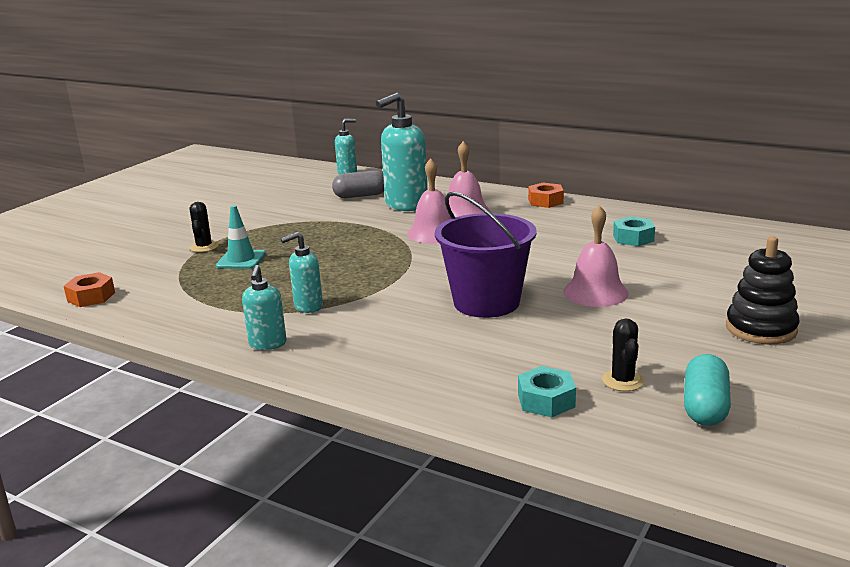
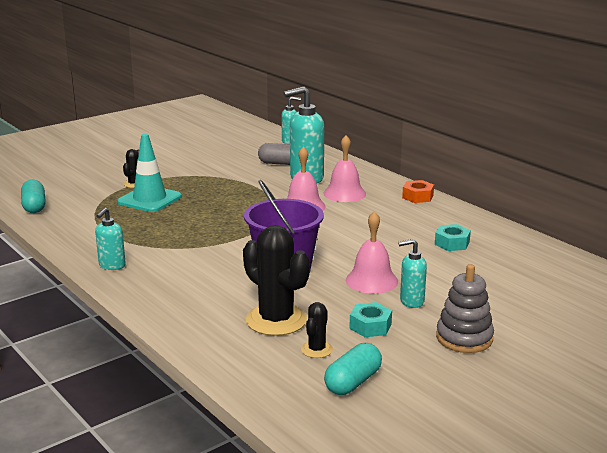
camera: 20 degrees right, 0 degrees up
(91, 297) = (34, 206): orange nut -> turquoise capsule
(241, 260) = (149, 199): turquoise traffic cone -> turquoise traffic cone, size x1.55
(308, 307) = (161, 245): turquoise soap dispenser -> turquoise soap dispenser (411, 301)
(539, 359) = (276, 320): none -> black cactus
(546, 400) = (250, 349): turquoise nut -> turquoise nut (370, 326)
(761, 328) = (464, 338): black stacking toy -> grey stacking toy

